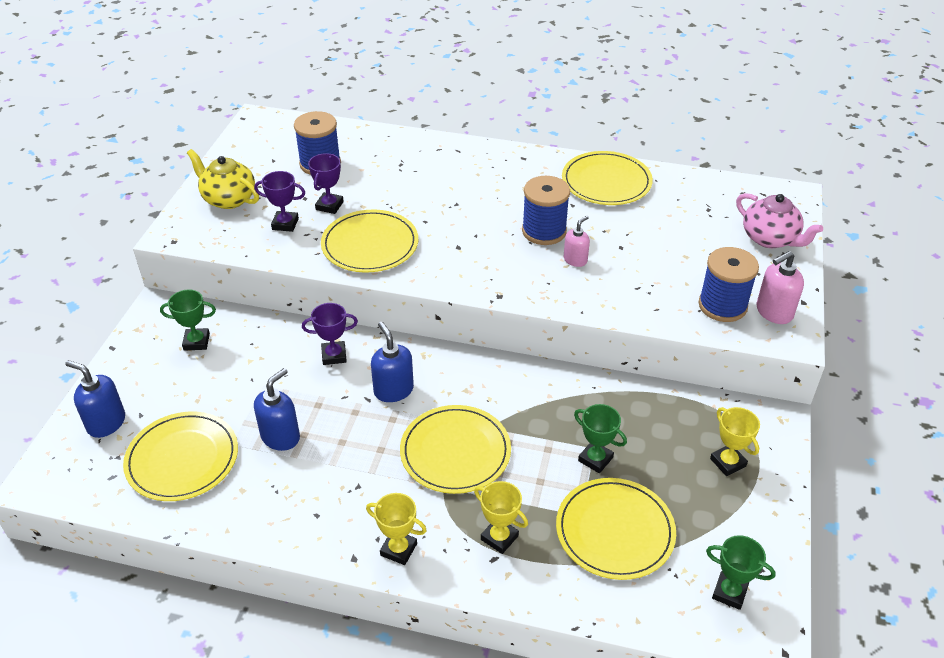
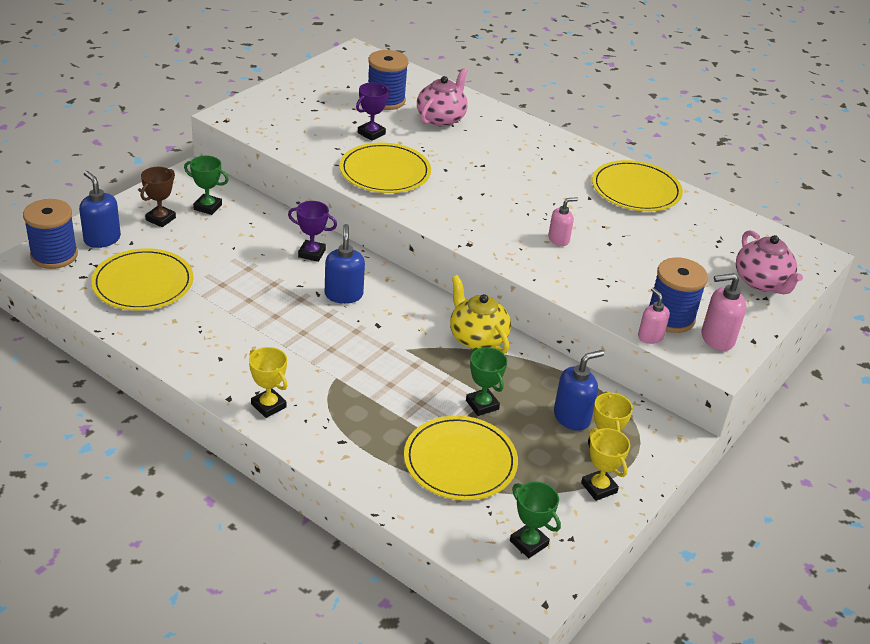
camera: 20 degrees right, 5 degrees down
(155, 374) = (160, 219): none -> brown trophy
(228, 199) = (291, 103): yellow teapot -> yellow teapot (477, 338)
(281, 437) = (229, 295): blue soap dispenser -> blue soap dispenser (572, 417)
(285, 224) = (324, 135): purple trophy -> none
(385, 166) = (441, 118): none -> pink teapot
(455, 452) = (364, 356): yellow plate -> none
(499, 537) = (357, 429): yellow trophy -> yellow trophy (599, 488)
(544, 231) = (546, 209): blue spool -> blue spool (54, 255)
(719, 333) = (650, 337): none -> pink soap dispenser

